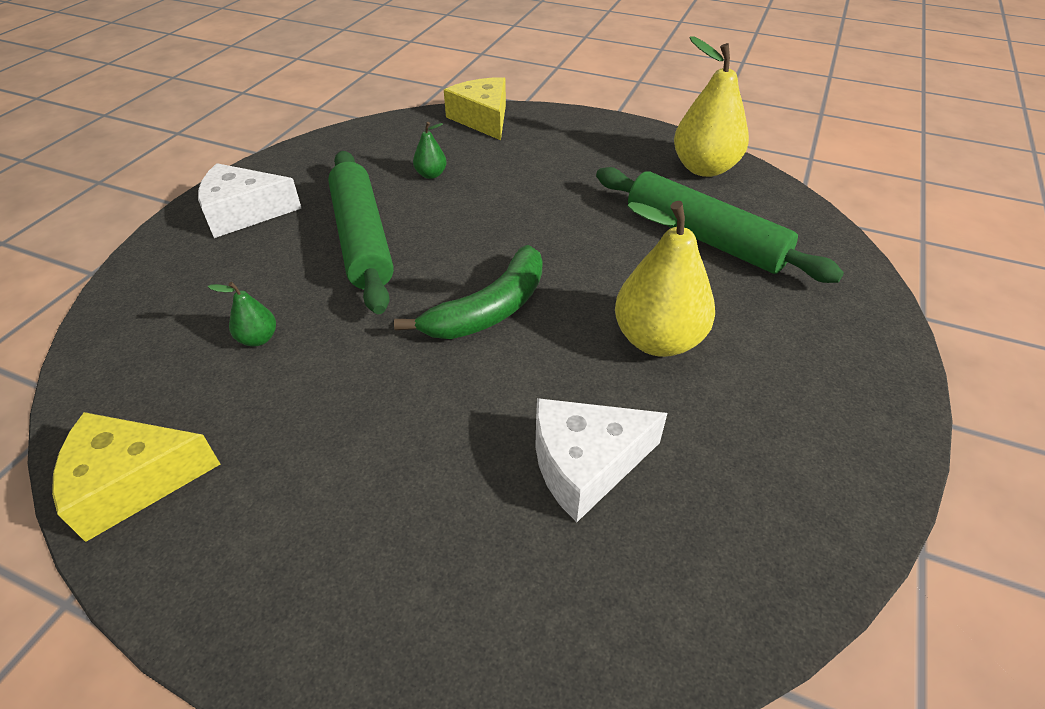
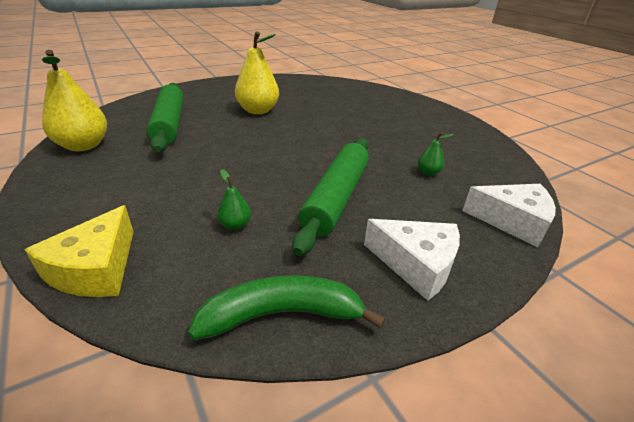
camera: 145 degrees left, 10 degrees down
(133, 482) = (491, 149): yellow cheese -> none
(490, 309) = (305, 140): green banana -> green banana (281, 314)
(586, 464) = (327, 102): white cheese -> white cheese (512, 221)

